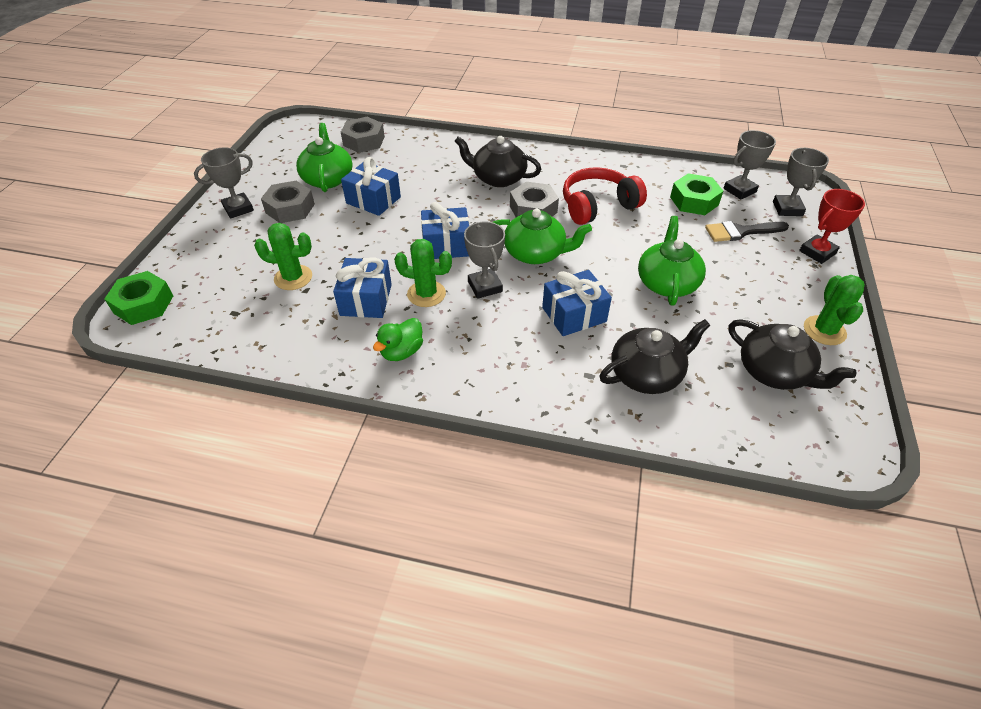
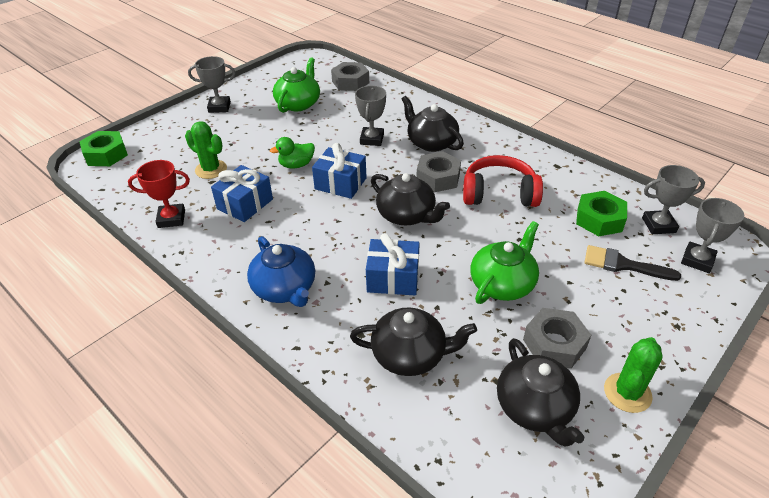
camera: 30 degrees right, 5 degrees down
(290, 208) = (253, 118): grey nut -> grey nut (554, 344)
(373, 200) = (317, 130): blue gift -> none
(402, 352) = (235, 253): green duck -> green duck (296, 165)
(426, 294) = (291, 216): green cactus -> none
(484, 364) = (285, 288): none -> blue teapot
(485, 286) = (341, 227): grey trophy -> grey trophy (372, 139)
(535, 253) = (407, 215): green teapot -> black teapot
(817, 252) = (692, 314): red trophy -> red trophy (171, 219)

